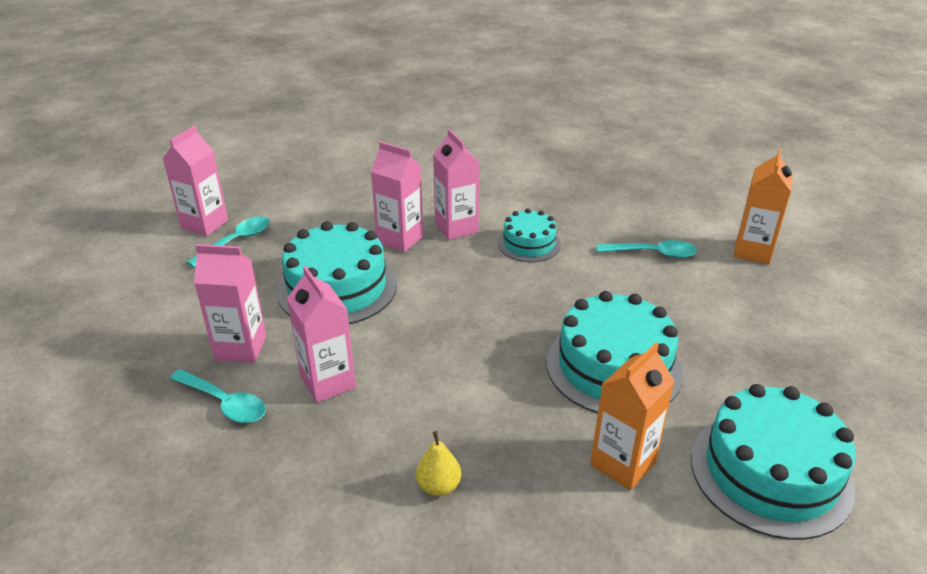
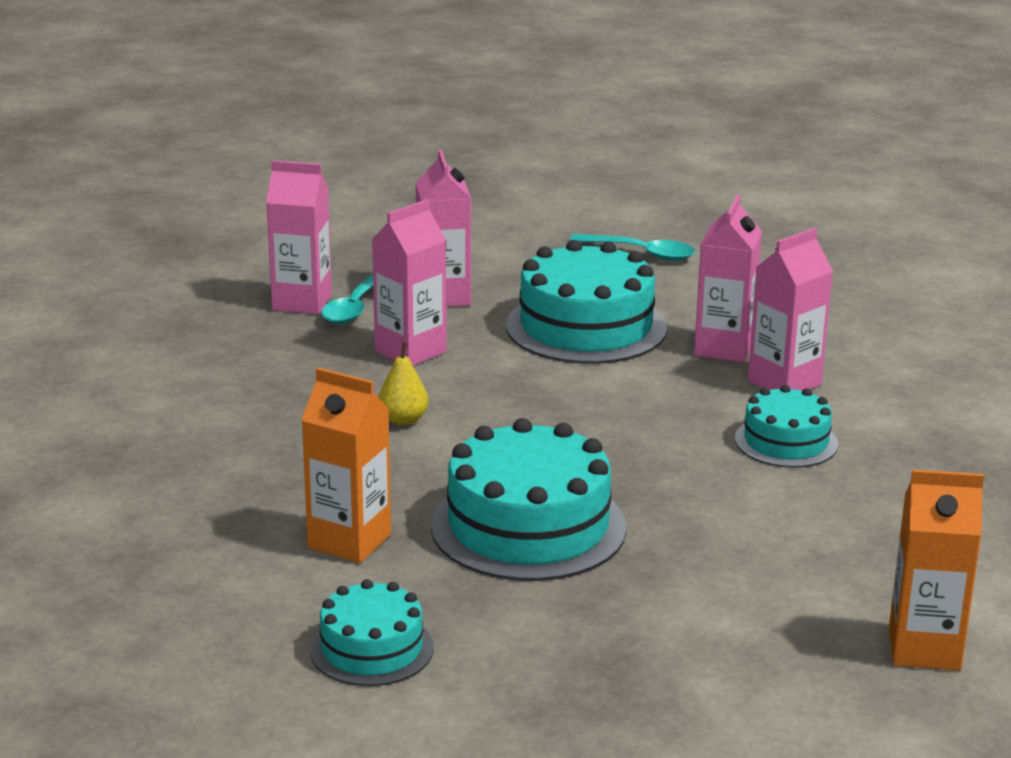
camera: 75 degrees right, 10 degrees down
(204, 224) = (664, 229): pink carton -> pink carton (302, 302)
(438, 486) = (278, 434): yellow pear -> yellow pear (403, 420)
(652, 253) = (839, 548): turquoise spoon -> none
(770, 472) = (372, 649): turquoise cake -> turquoise cake, size x0.57

